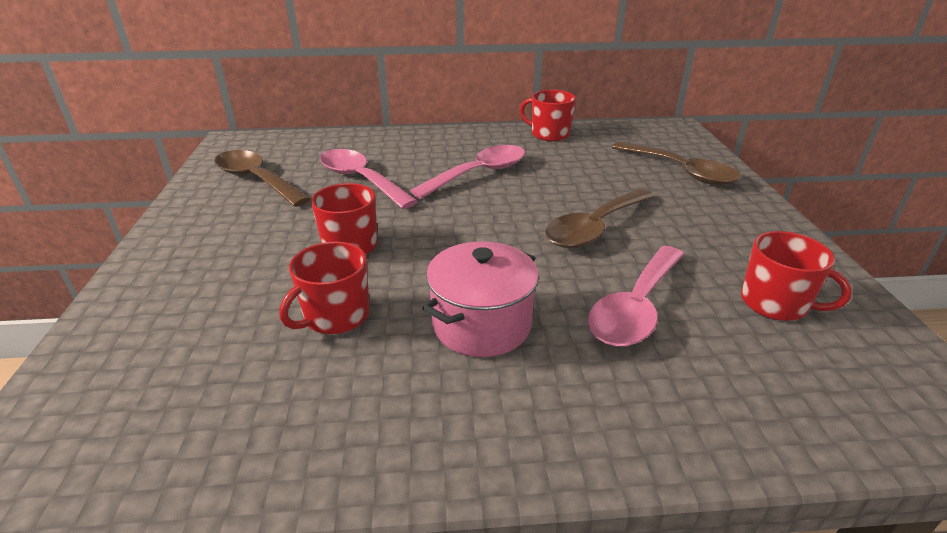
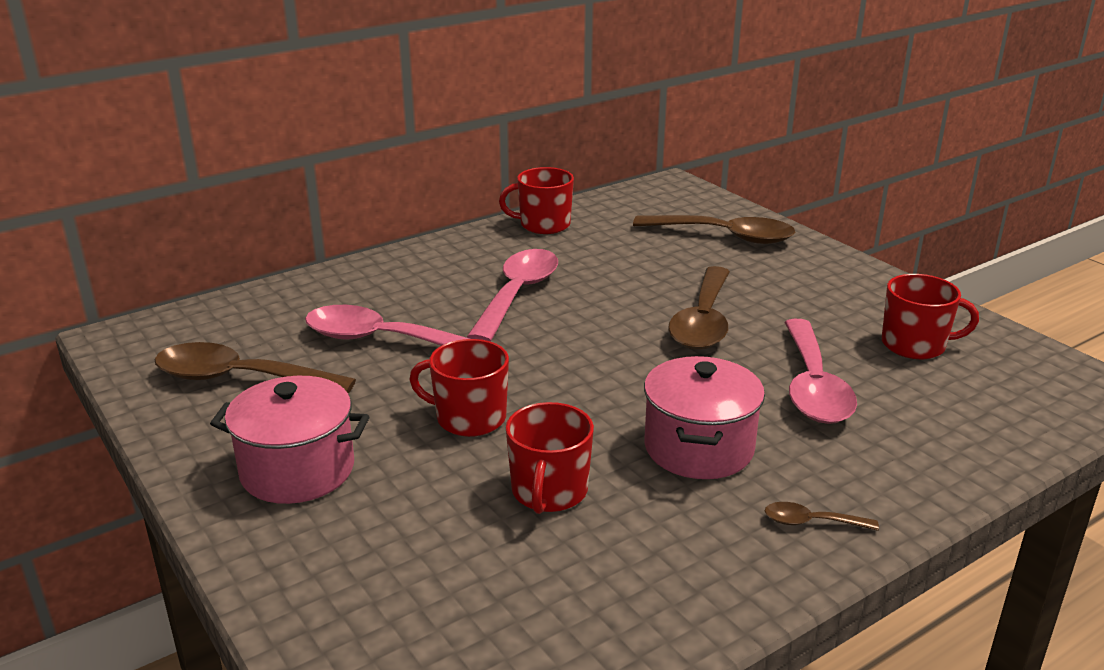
camera: 30 degrees left, 5 degrees down
(213, 244) = (297, 470): none -> pink pot
(505, 429) = (811, 522): none -> brown spoon

